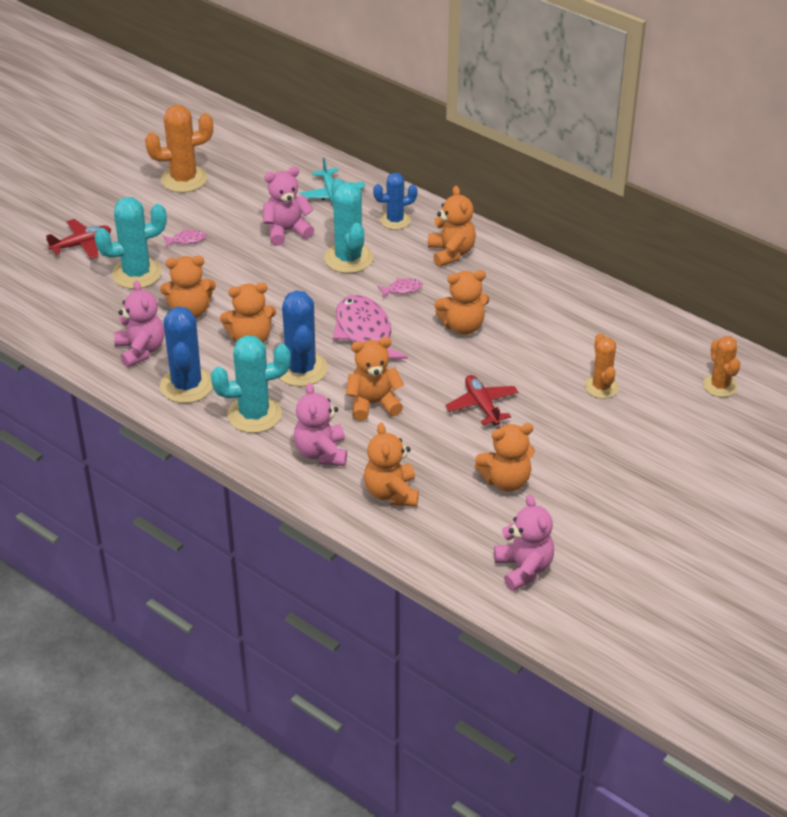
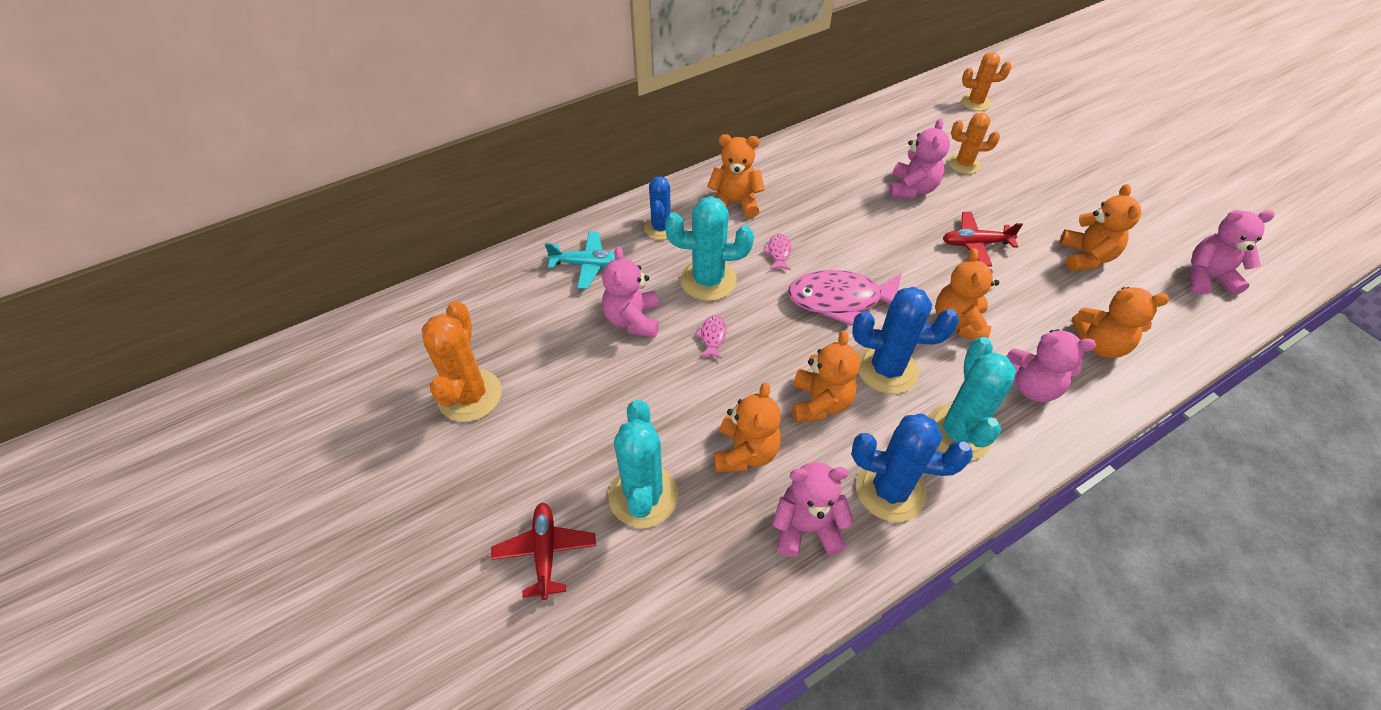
camera: 70 degrees left, 10 degrees up
(186, 240) = (599, 422): pink fish -> pink fish (712, 337)
(462, 326) = (852, 225): orange teddy bear -> none
(538, 356) = (912, 189): none -> pink teddy bear

